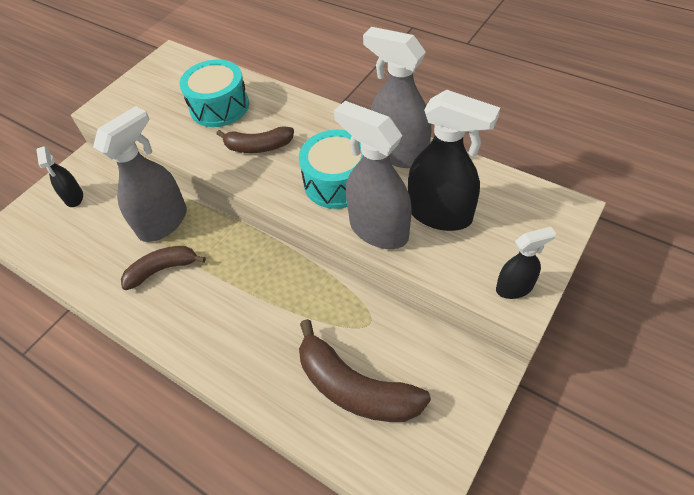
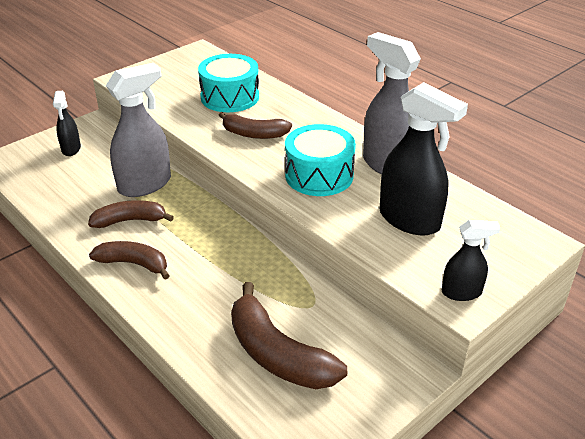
camera: 10 degrees right, 15 degrees down
(182, 320) = (134, 264): none -> brown banana
(378, 230) = (344, 219): grey spray bottle -> none

